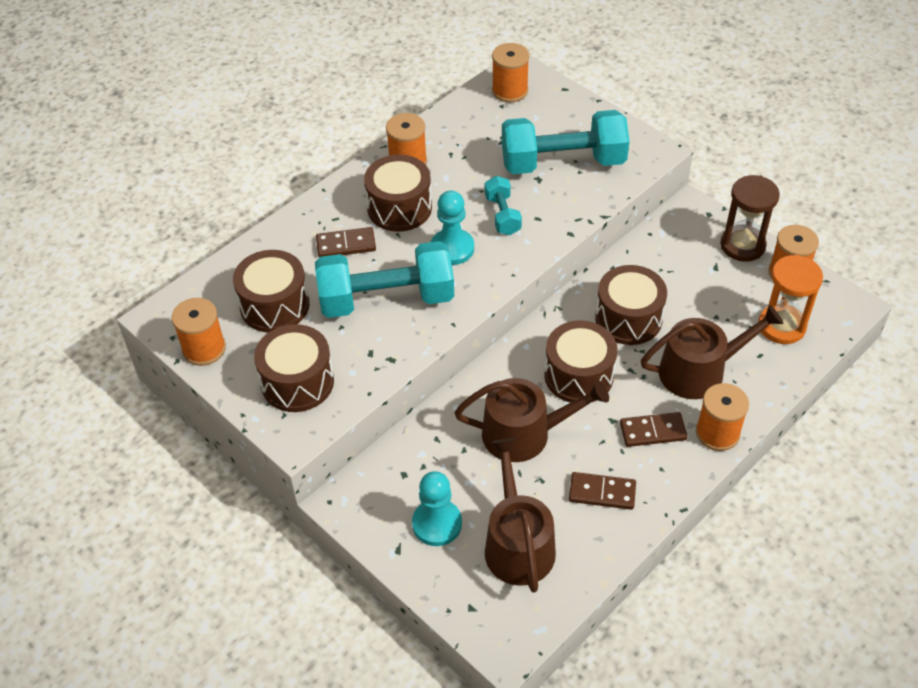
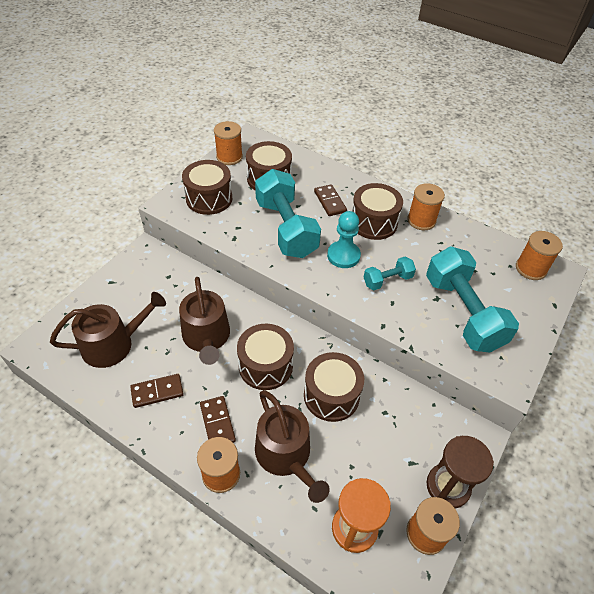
camera: 75 degrees right, 0 degrees up
(437, 524) = (130, 298): turquoise pawn -> none
(602, 492) = (157, 392): brown domino -> brown domino turned 75 degrees clockwise

